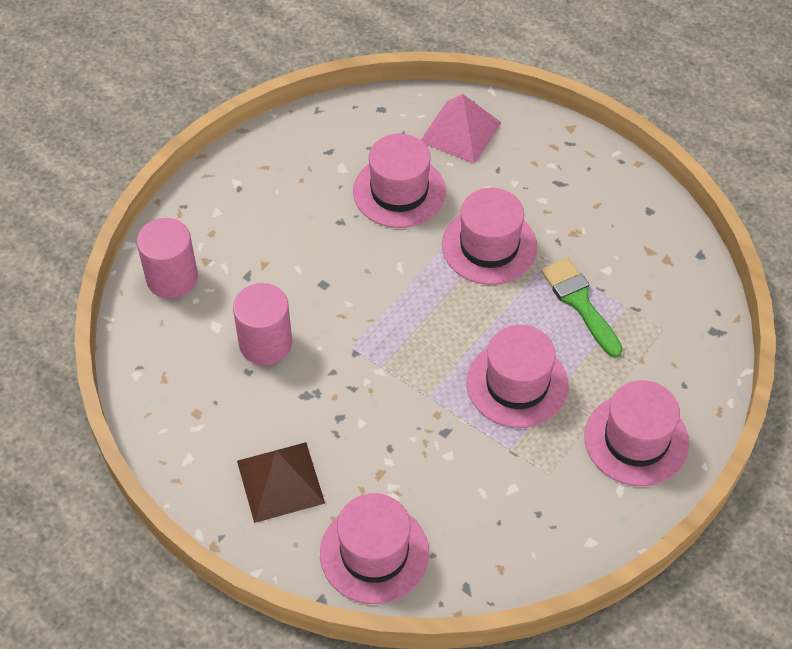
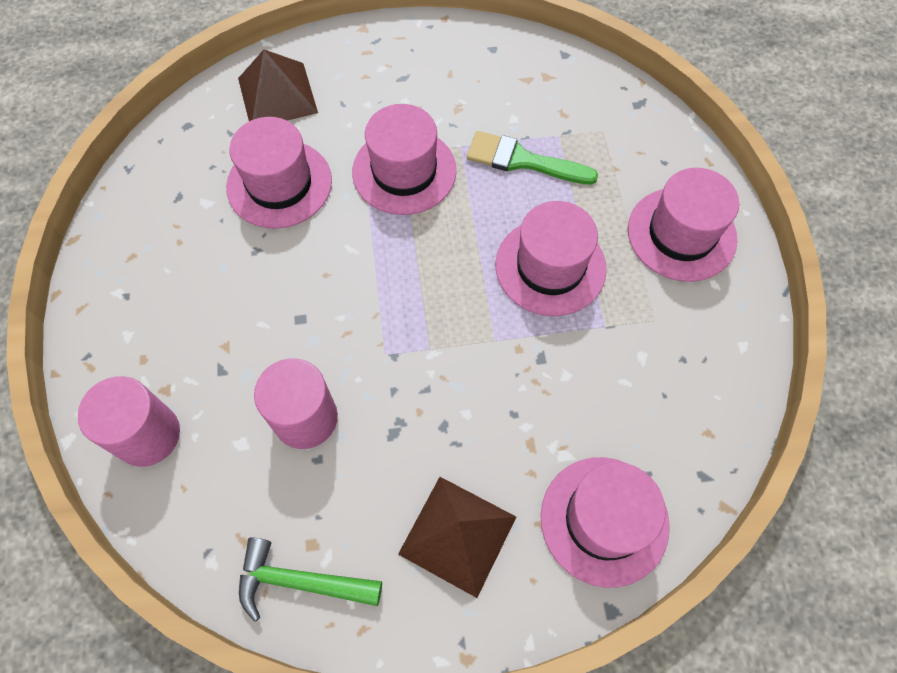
camera: 45 degrees left, 10 degrees up
(170, 426) = (300, 581): none -> green hammer
(460, 132) = (277, 95): pink pyramid -> brown pyramid

